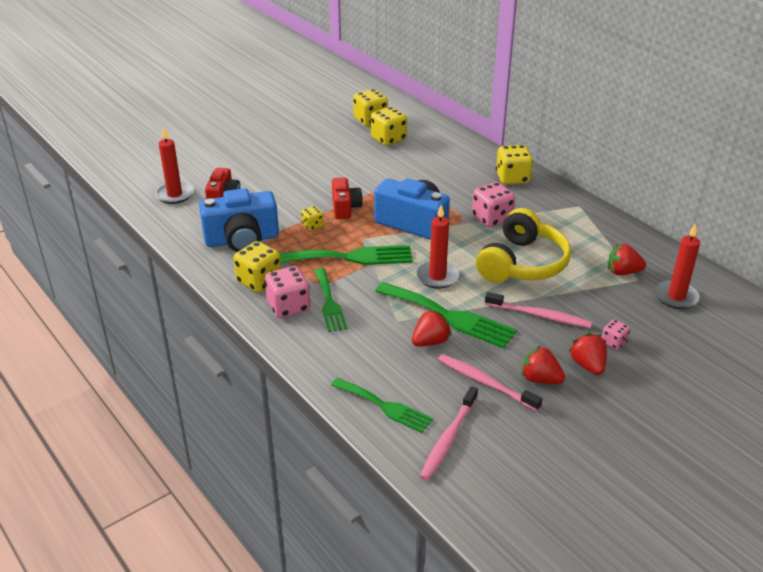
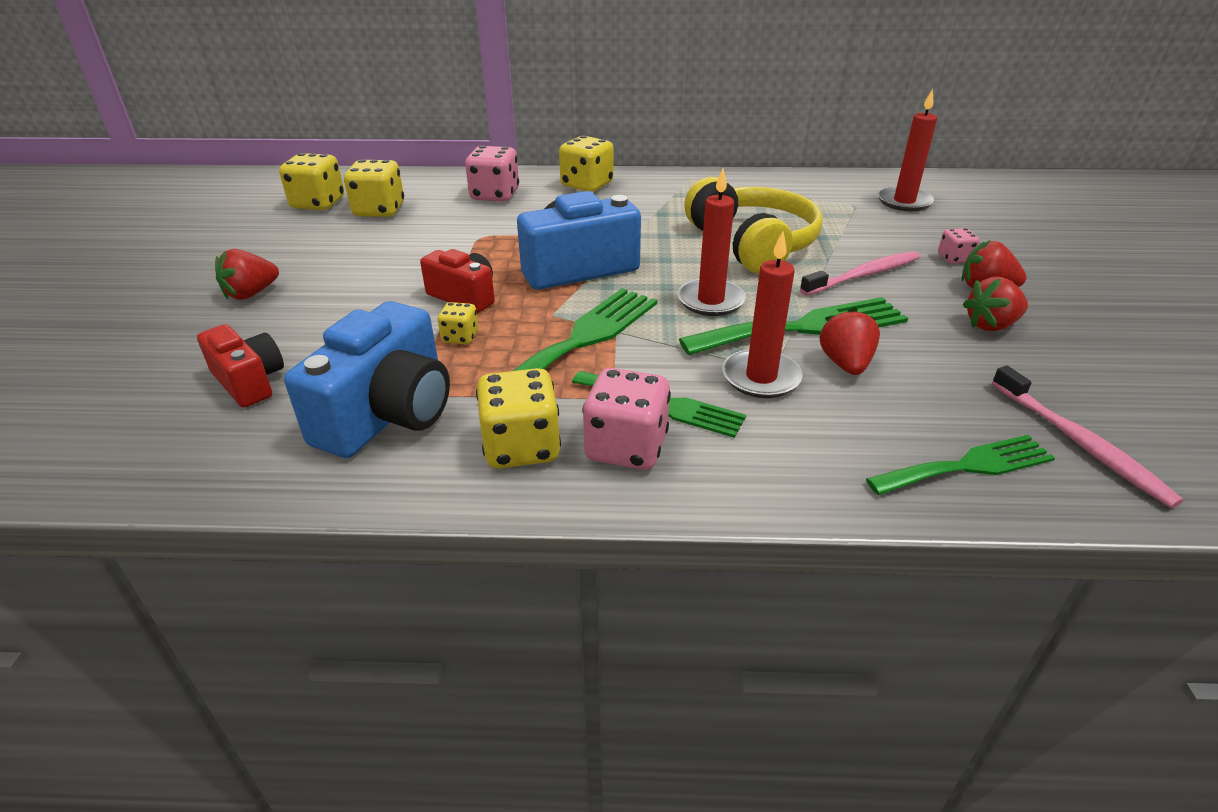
camera: 50 degrees left, 0 degrees up
(174, 195) = (138, 427): red candle -> red candle (761, 377)
(485, 382) = (969, 363): pink toothbrush -> none
(492, 218) = (643, 224): pink dice -> pink dice (495, 195)
(623, 272) = (833, 206): red strawberry -> red strawberry (251, 294)

